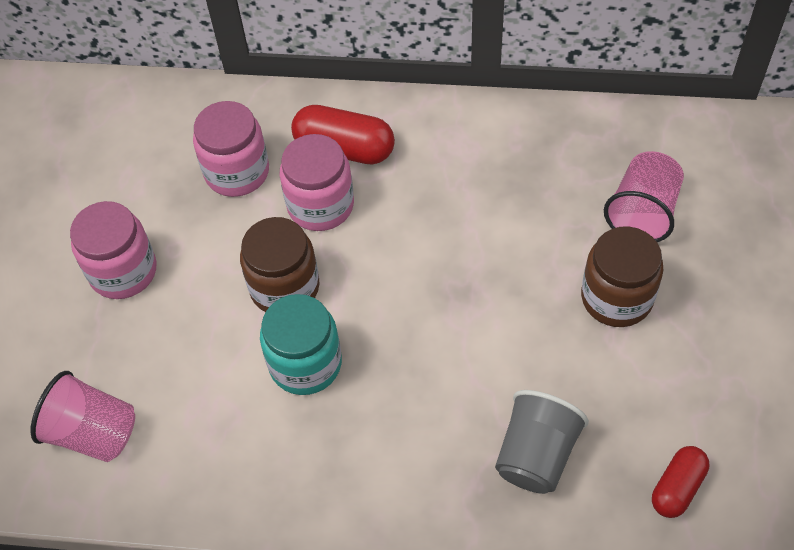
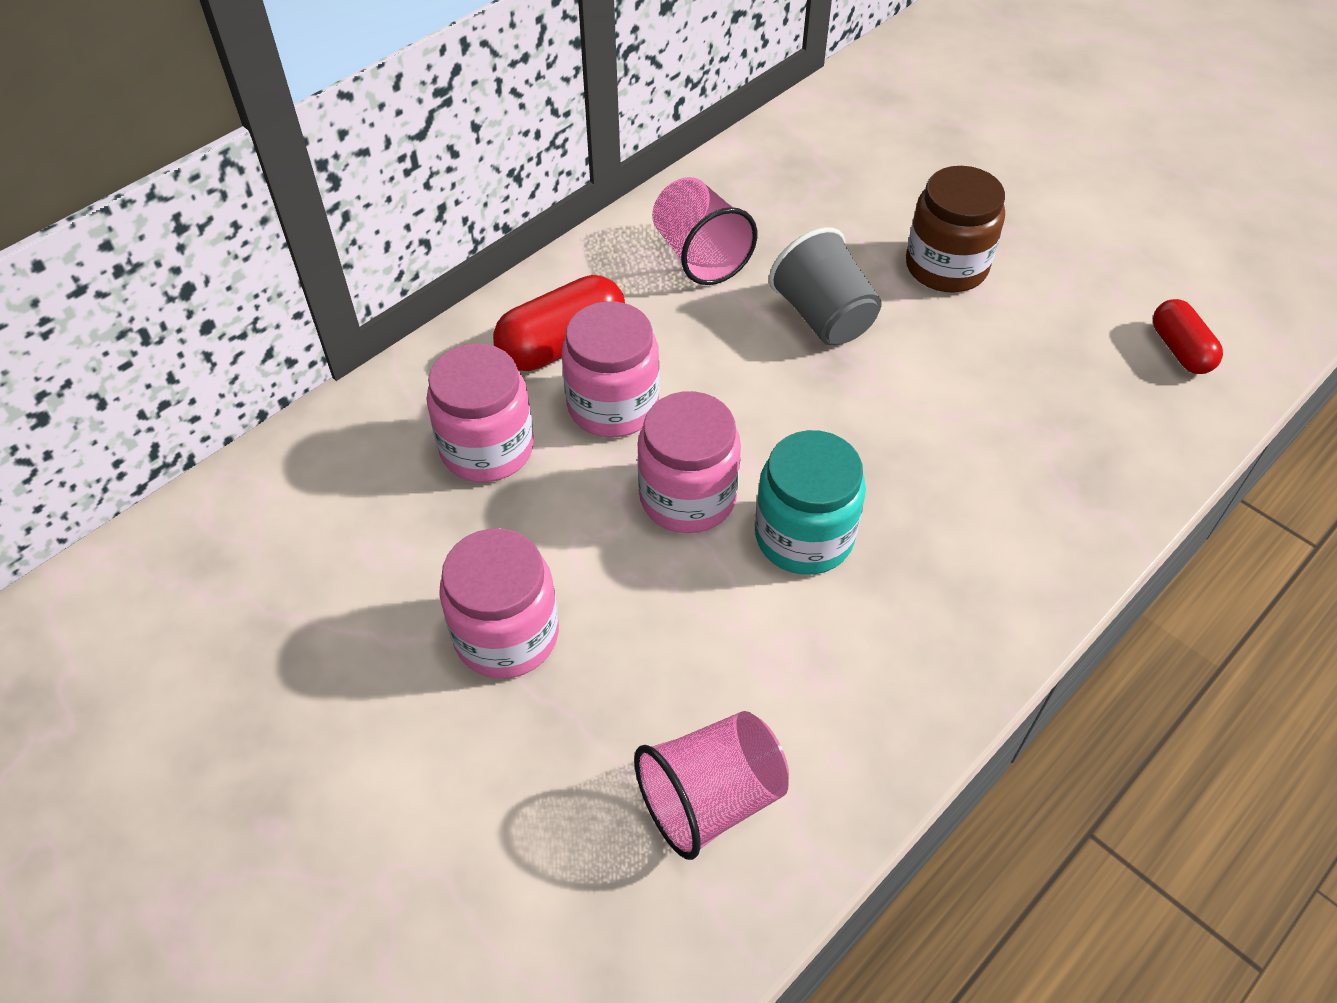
camera: 55 degrees left, 5 degrees down
(284, 287) = (688, 497): brown jar -> pink jar
(536, 455) = (1070, 422): grey cup -> grey cup (823, 317)
(642, 213) = (871, 196): pink cup -> pink cup (700, 256)

